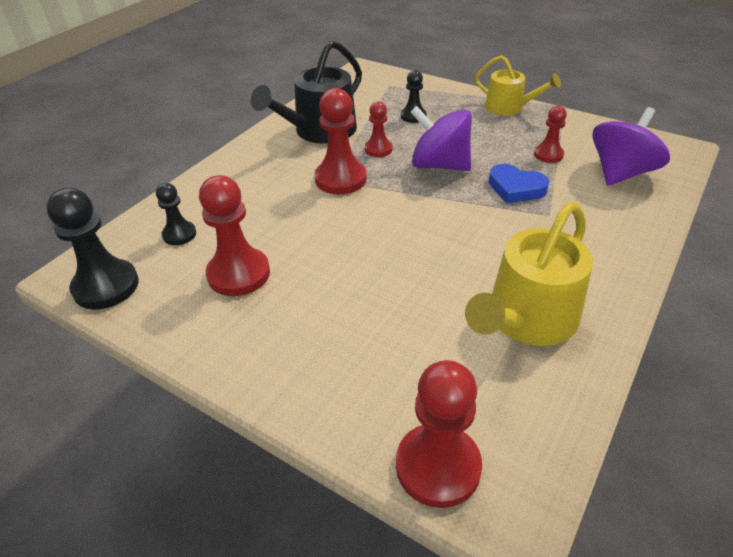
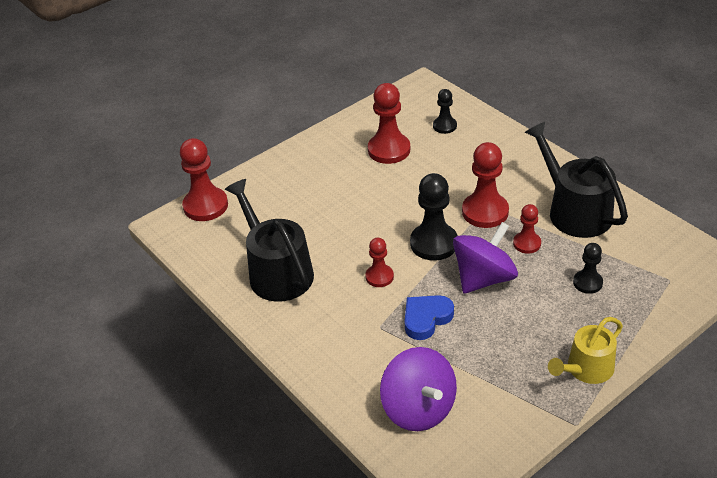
camera: 110 degrees right, 0 degrees up
(106, 286) = (404, 98): black pawn -> black pawn (434, 243)
(527, 319) = (277, 271): yellow watering can -> black watering can
(548, 154) = (473, 364): red pawn -> red pawn (379, 277)

